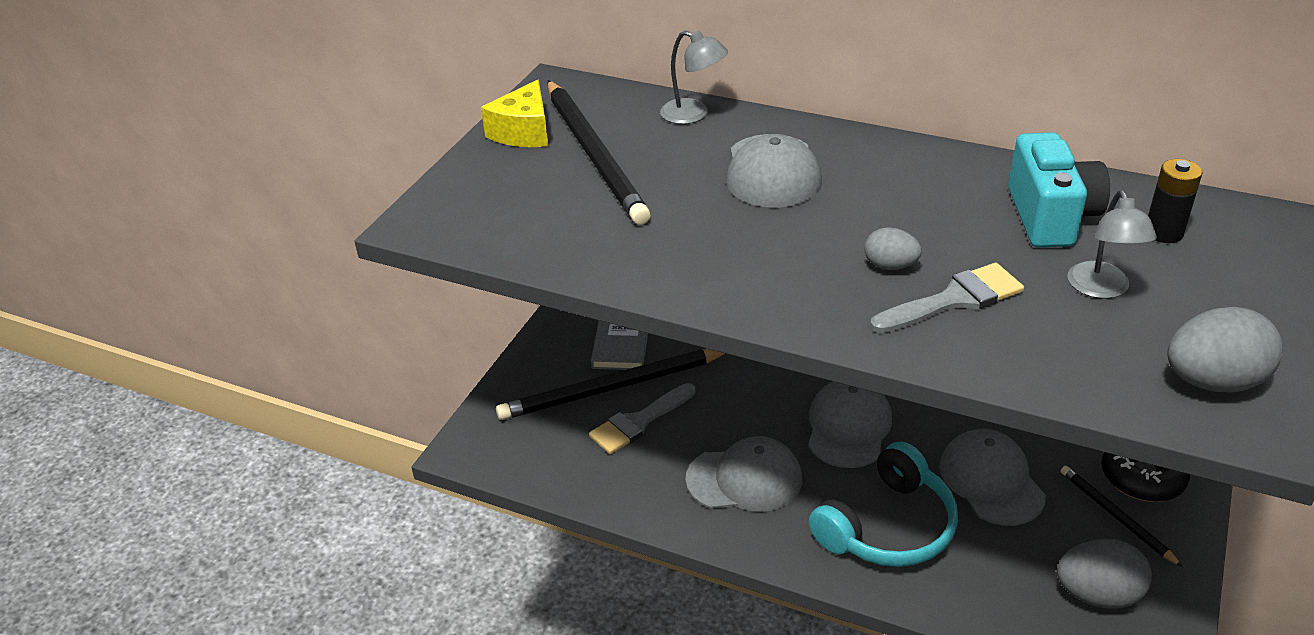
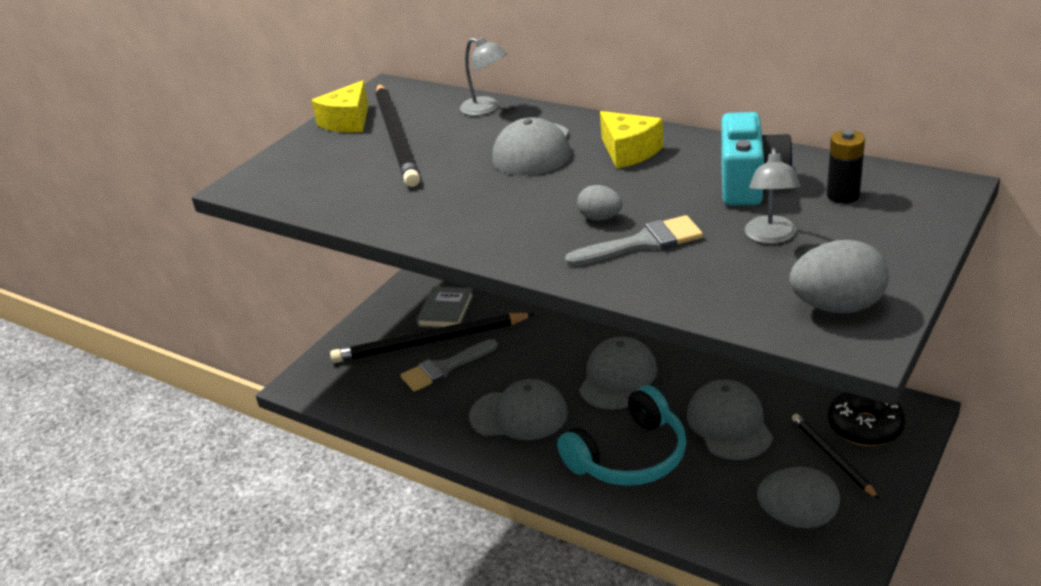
camera: 10 degrees right, 5 degrees down
(891, 174) = (629, 152): none -> yellow cheese

